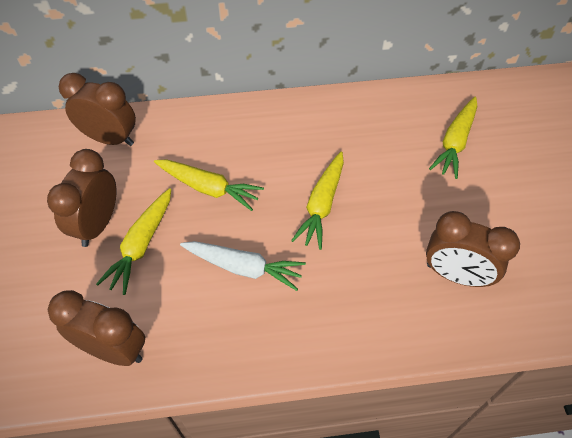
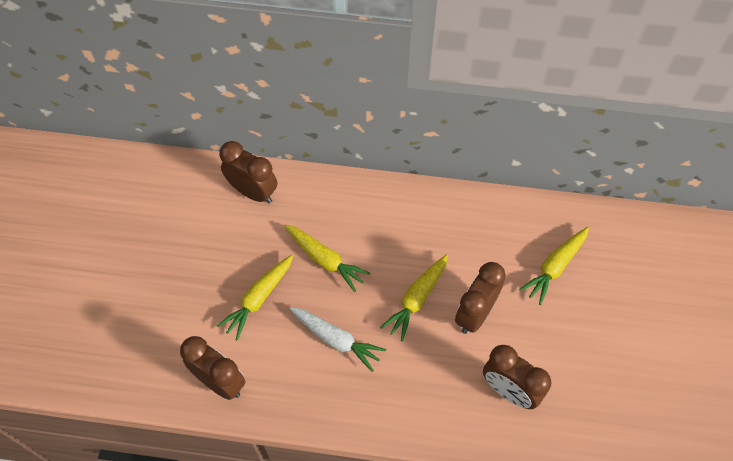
camera: 15 degrees right, 5 degrees up
(98, 224) = (227, 271): brown clock -> brown clock (475, 314)

